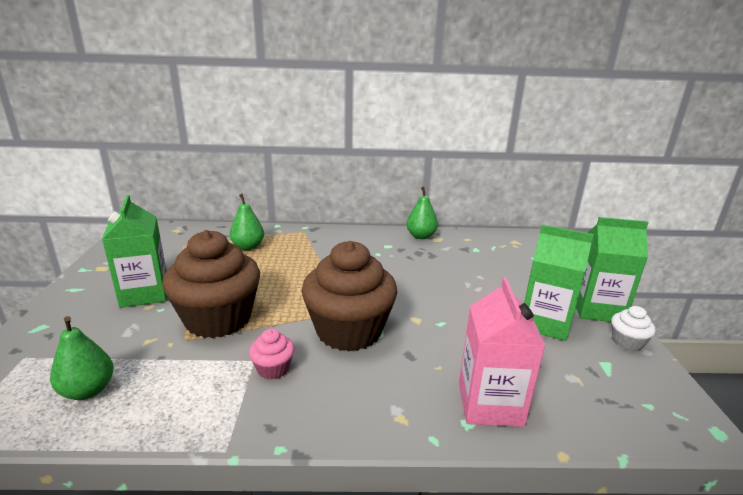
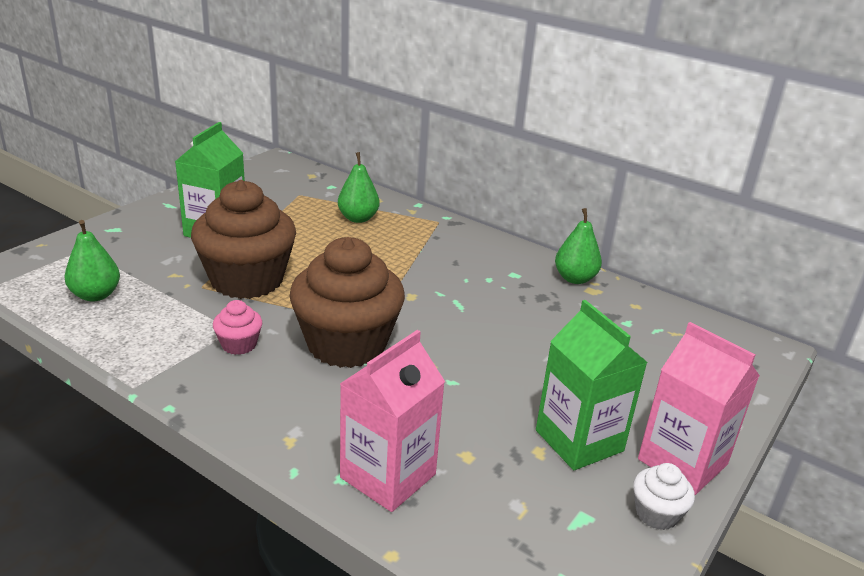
camera: 35 degrees right, 5 degrees up
(597, 309) = (682, 462): green carton -> pink carton

